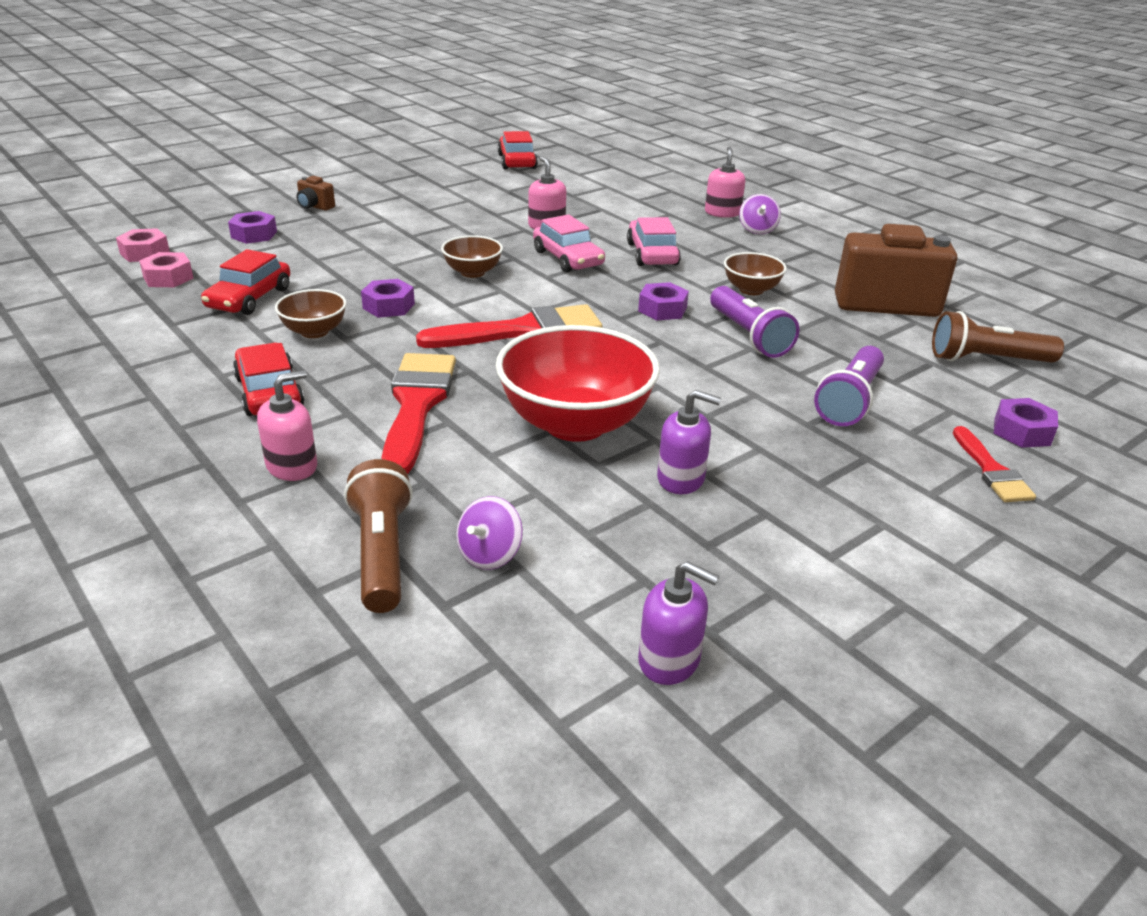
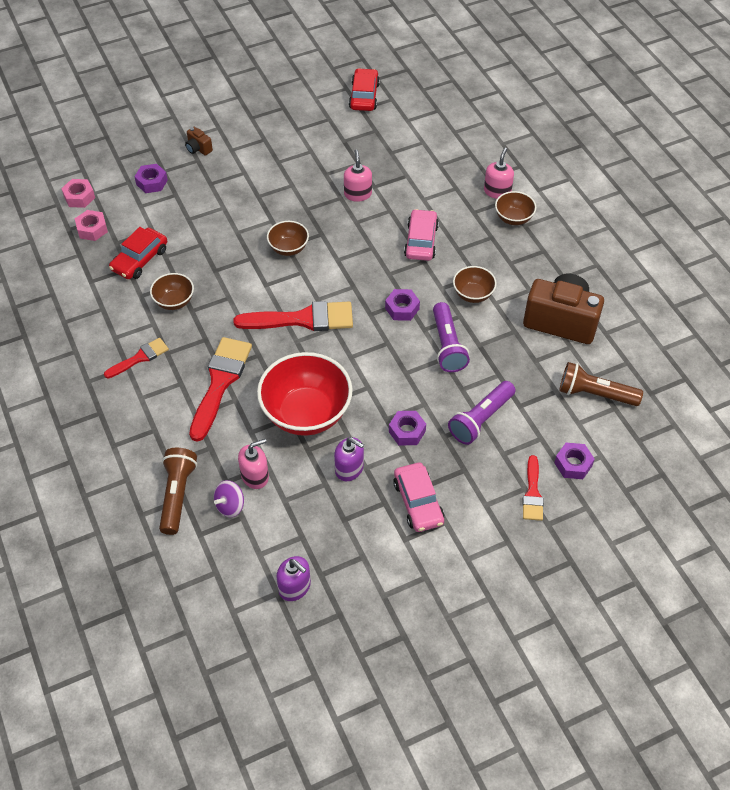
camera: 15 degrees right, 20 degrees up
(269, 392) = (140, 358): red car -> red brush
(292, 466) = (143, 423): pink soap dispenser -> pink soap dispenser (255, 476)
(388, 306) = (225, 280): purple nut -> purple nut (407, 431)
(568, 258) = (359, 239): pink car -> pink car (418, 502)
(757, 230) = (513, 218): purple spinning top -> brown bowl

